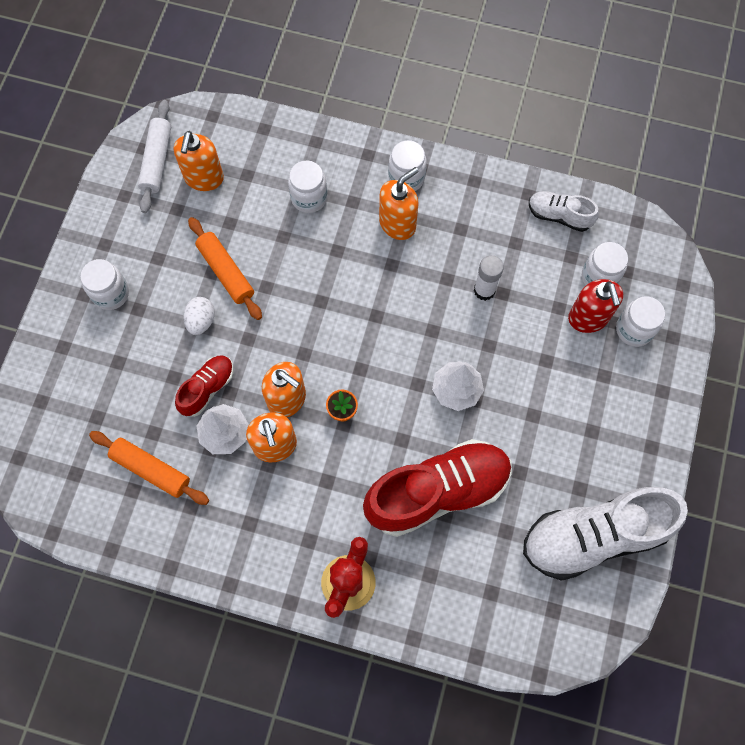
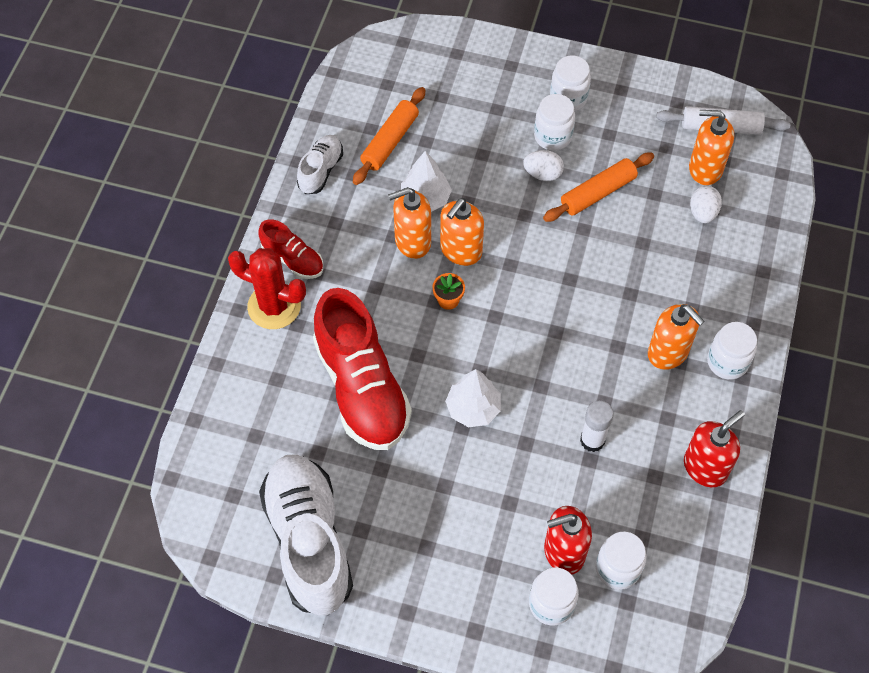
camera: 90 degrees right, 10 degrees down
(207, 388) = (471, 182): red shoe -> red shoe (293, 259)
(252, 184) = (703, 213): none -> white egg
(309, 198) = (692, 266): white jar -> white jar (552, 136)
(505, 204) = (705, 467): none -> red soap dispenser
(559, 216) = (695, 527): white shoe -> white shoe (321, 171)

